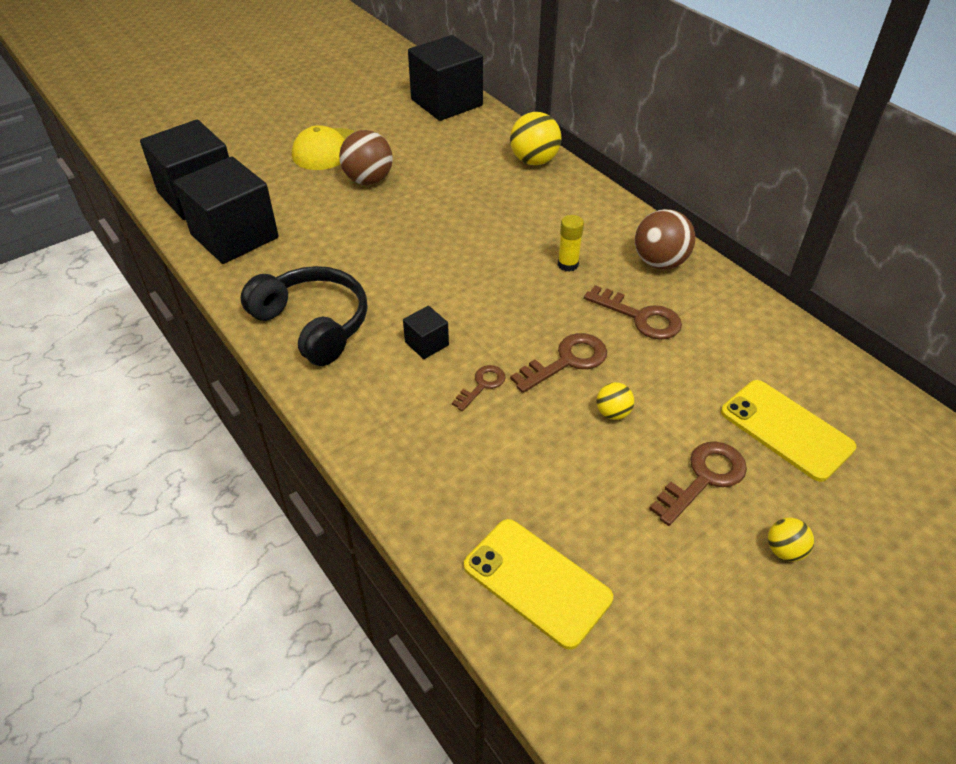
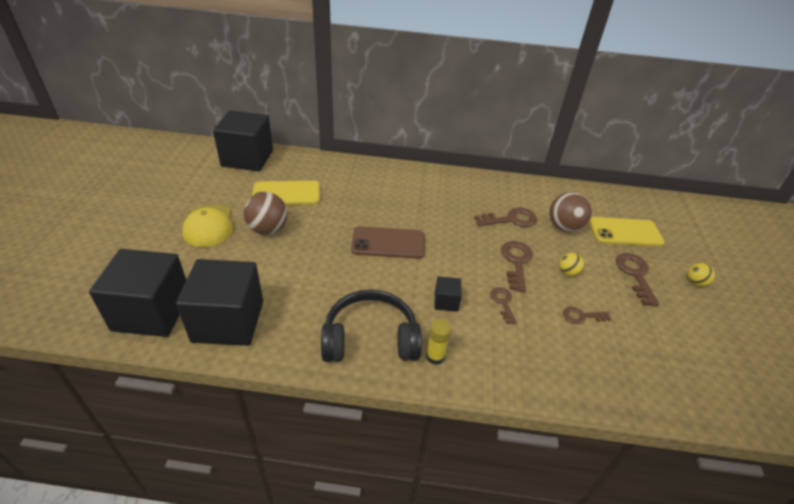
camera: 50 degrees left, 5 degrees down
(458, 256) = (388, 243): none -> brown phone
(534, 161) = (348, 168): yellow ball -> none
(537, 582) = (663, 377): yellow phone -> yellow phone (286, 193)
(548, 461) = (582, 316): none -> brown key
(568, 264) = (445, 213): yellow glue stick -> yellow glue stick (435, 356)
(659, 262) = (479, 188): brown ball -> brown ball (564, 227)

